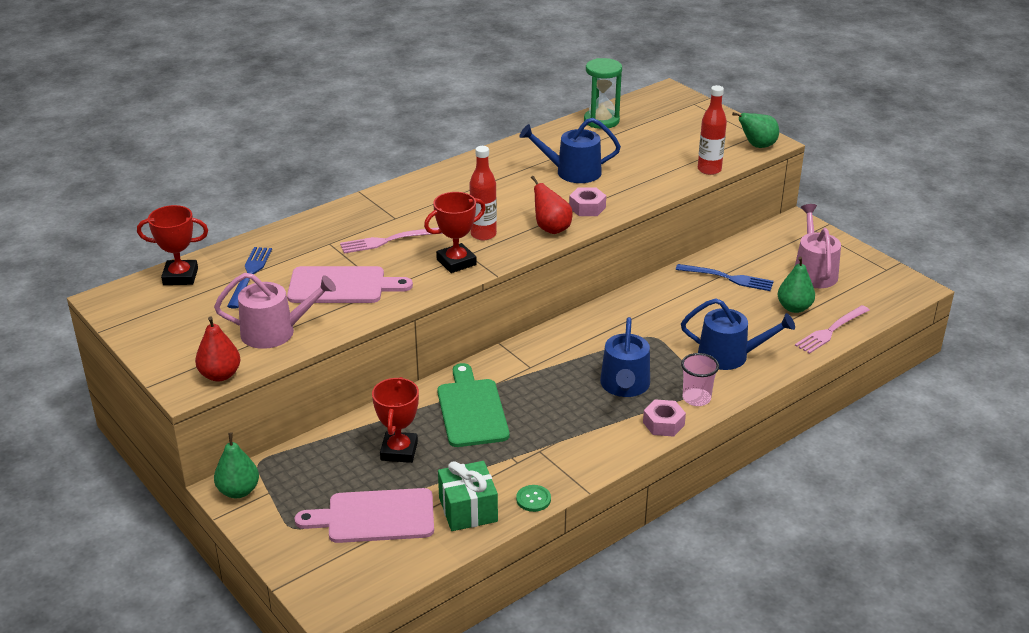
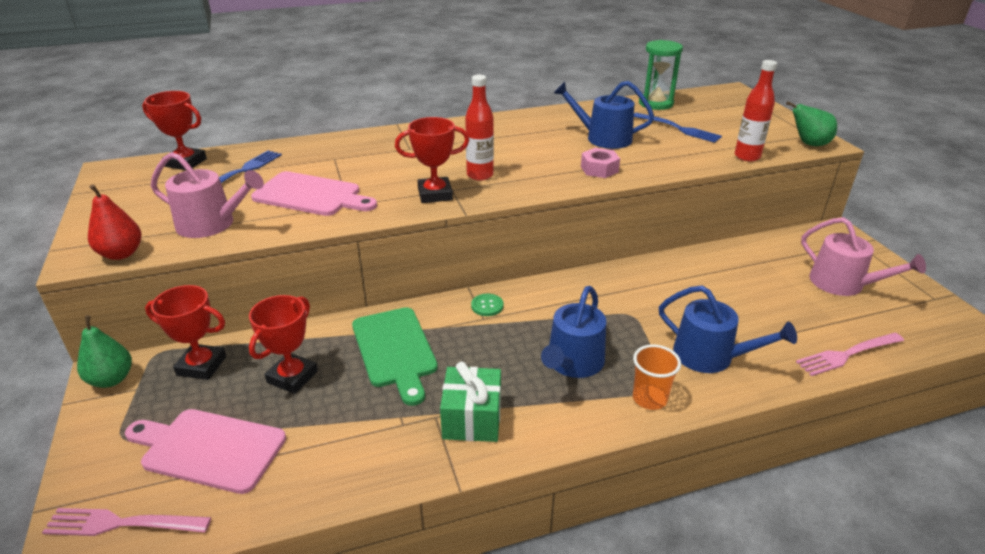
camera: 20 degrees right, 0 degrees up
(310, 461) = (201, 366): none -> red trophy
(387, 241) = (386, 165): pink fork -> pink fork (121, 524)
(468, 509) = (310, 470): green gift -> green gift (472, 419)
(471, 410) = (395, 350): green cutting board -> green cutting board turned 150 degrees clockwise
(533, 499) = (390, 479): green button -> green button (487, 306)
(551, 229) = (550, 181): red pear -> none
(663, 424) = (595, 421): pink nut -> none
(696, 398) = (649, 399): pink cup -> orange cup
(728, 278) = (741, 272): blue fork -> blue fork (679, 128)
(794, 308) = (808, 318): green pear -> none
(813, 272) = (843, 284): pink watering can -> pink watering can turned 120 degrees clockwise

